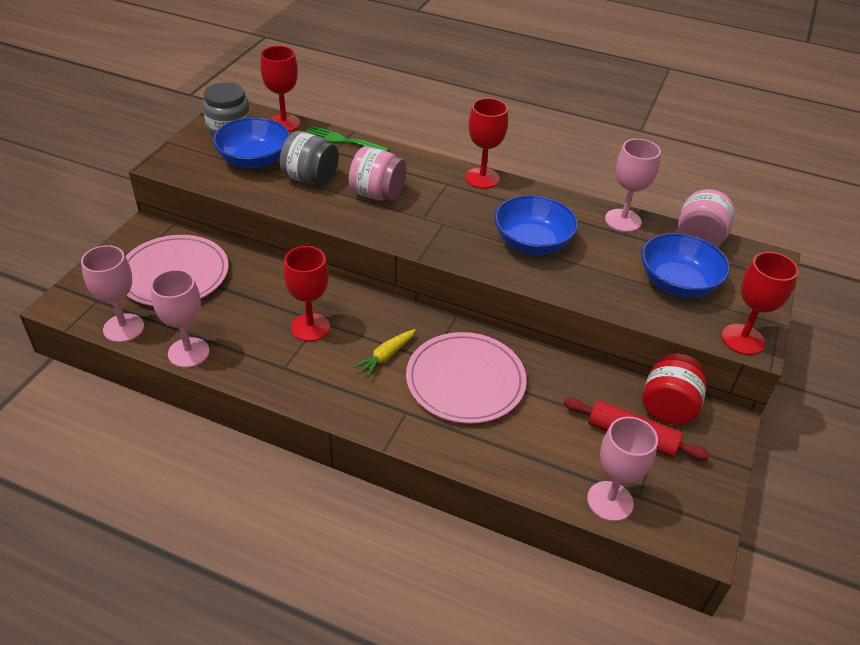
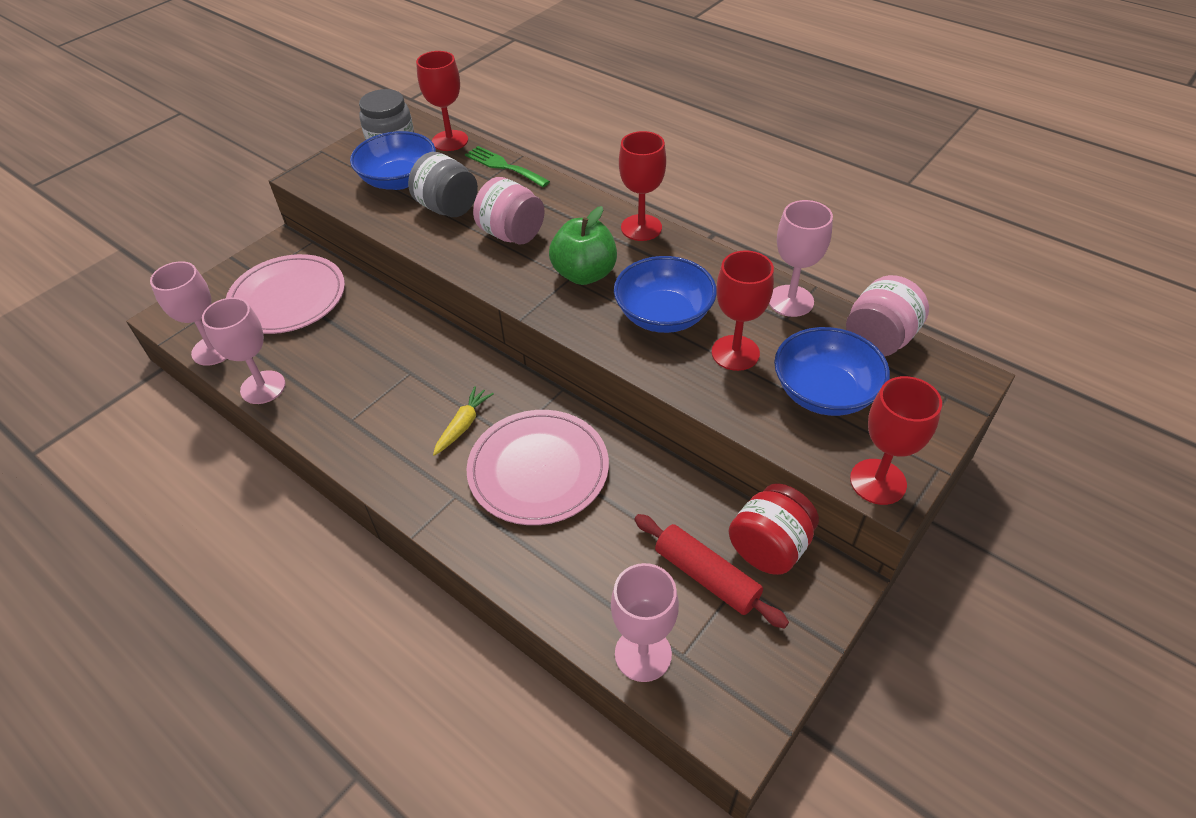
camera: 20 degrees right, 5 degrees up
(310, 327) = (397, 378): red goblet -> red goblet (735, 353)
(386, 356) = (463, 425): yellow carrot -> yellow carrot turned 150 degrees clockwise
(454, 219) = (584, 274): none -> green apple

